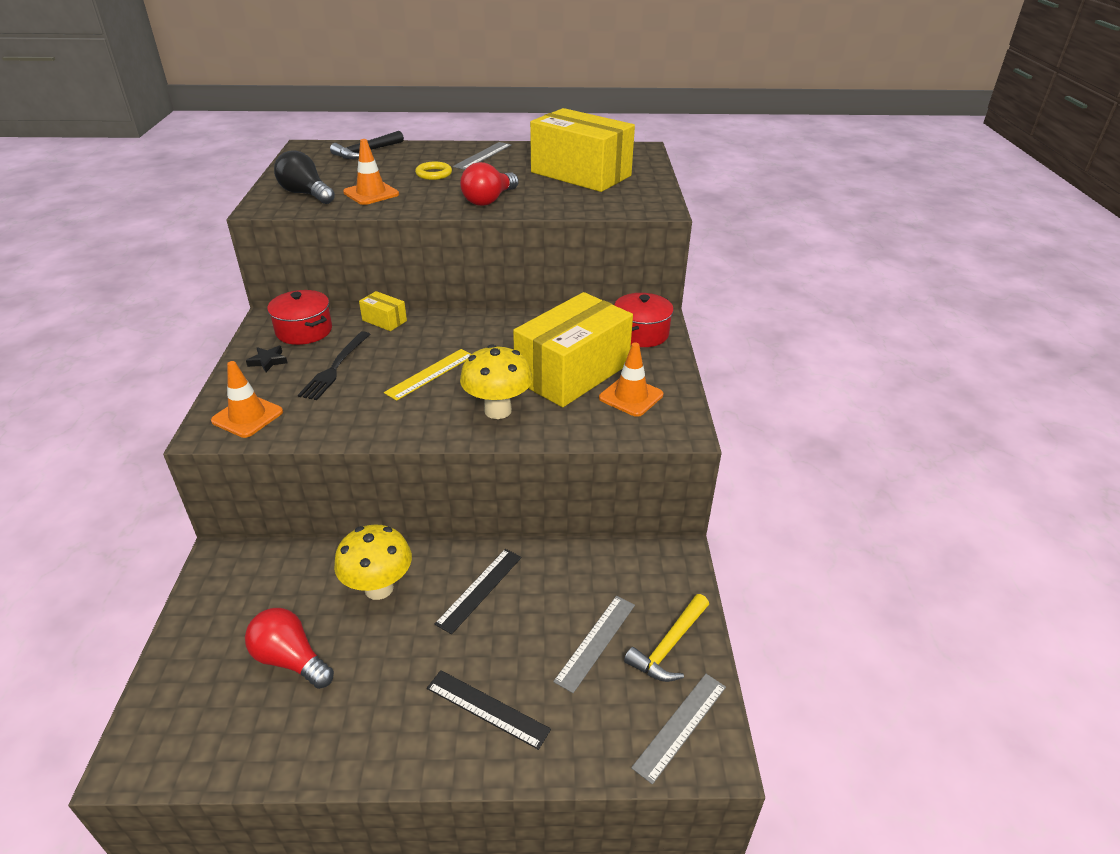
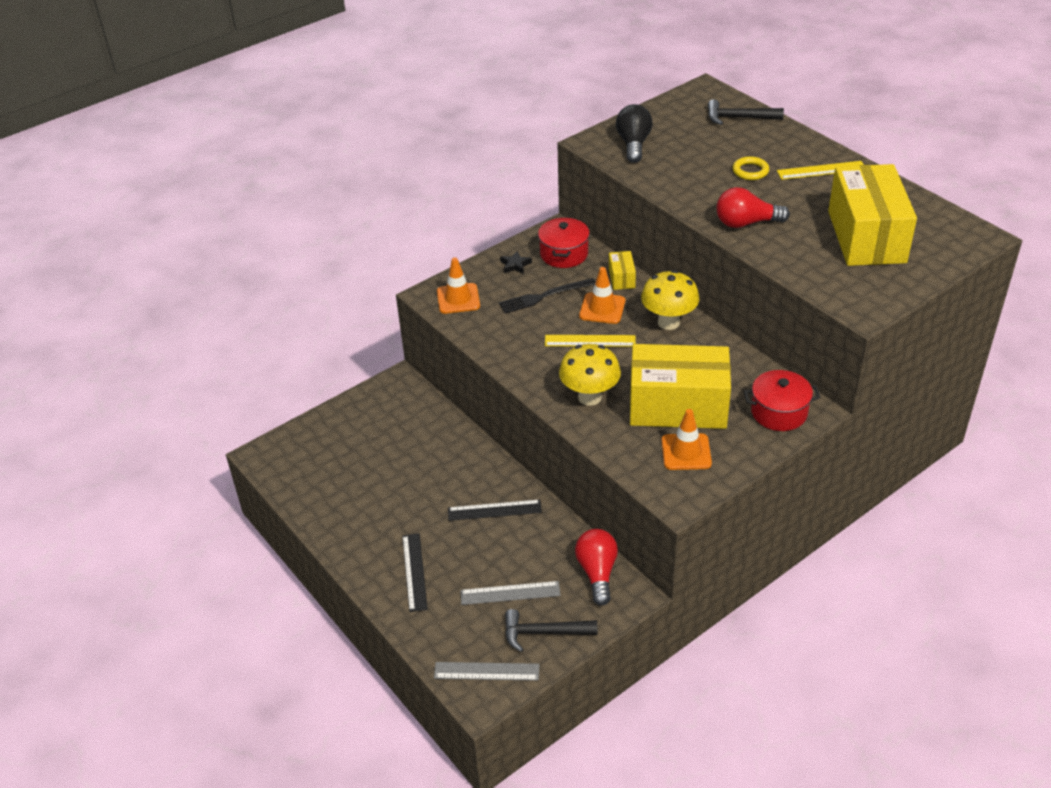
camera: 55 degrees right, 5 degrees up
(290, 659) = (366, 465): red light bulb -> red light bulb (597, 572)
(371, 193) = (676, 168): orange traffic cone -> orange traffic cone (602, 308)
(379, 588) = (448, 464): yellow mushroom -> yellow mushroom (668, 322)
(483, 156) = (821, 170): grey ruler -> yellow ruler
(669, 646) = (544, 633): yellow hammer -> black hammer

